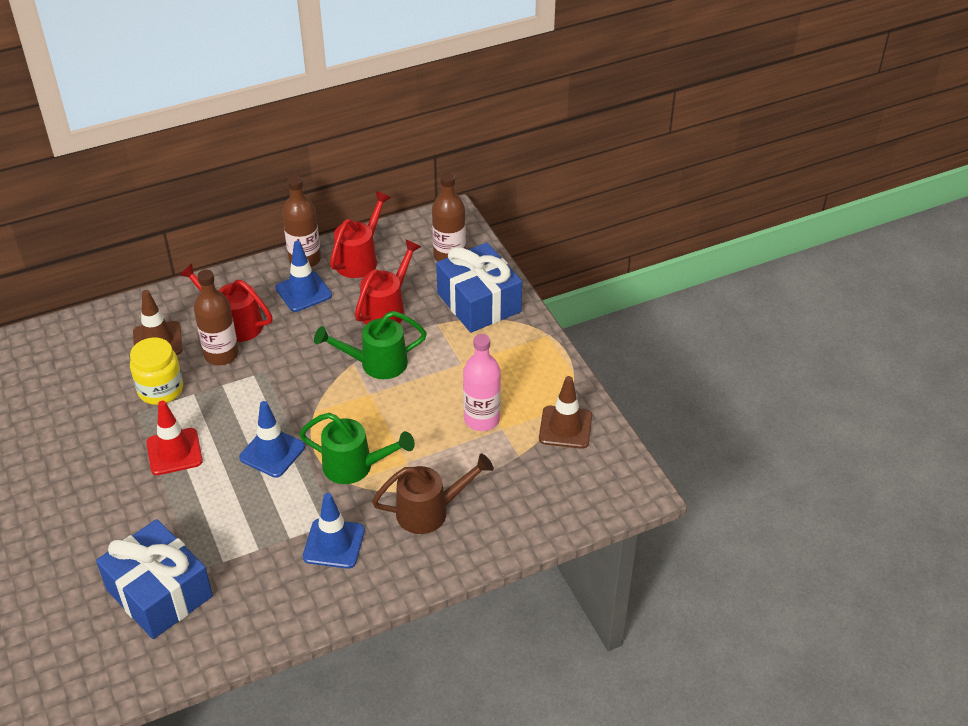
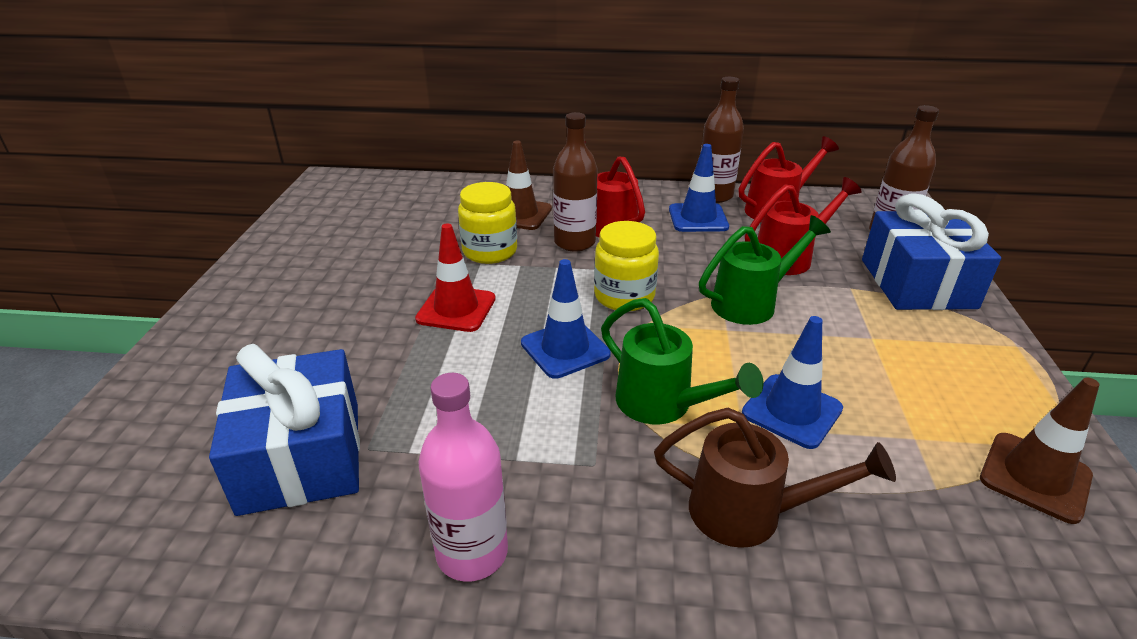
camera: 30 degrees right, 10 degrees down
(287, 392) = (624, 296): none -> yellow jar
(334, 544) = (573, 496): blue traffic cone -> blue traffic cone (792, 411)
(376, 364) = (751, 303): green watering can -> green watering can turned 135 degrees clockwise
(482, 419) = (883, 414): pink bottle -> pink bottle (472, 553)

